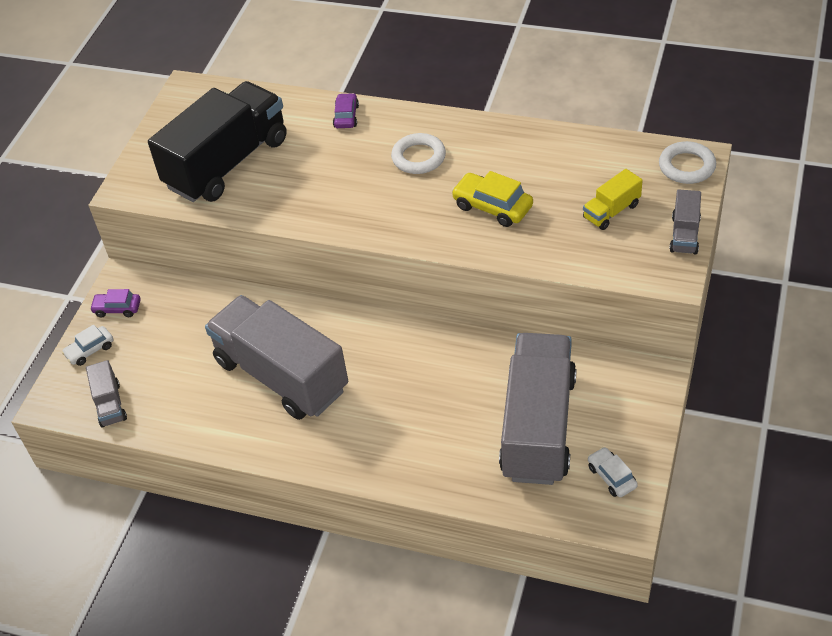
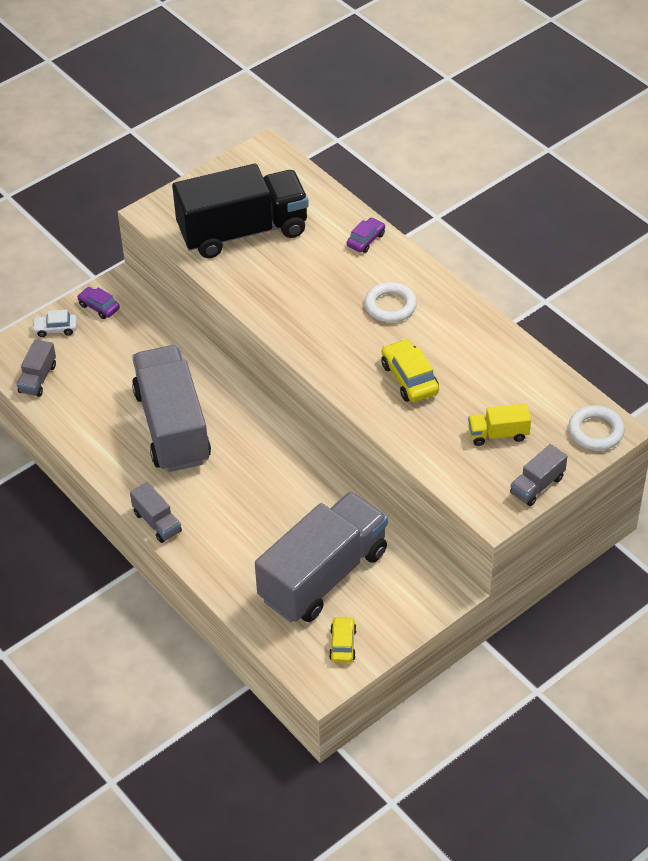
camera: 30 degrees right, 0 degrees up
(343, 469) = (157, 522): none -> grey truck
(611, 477) = (342, 644): white car -> yellow car

